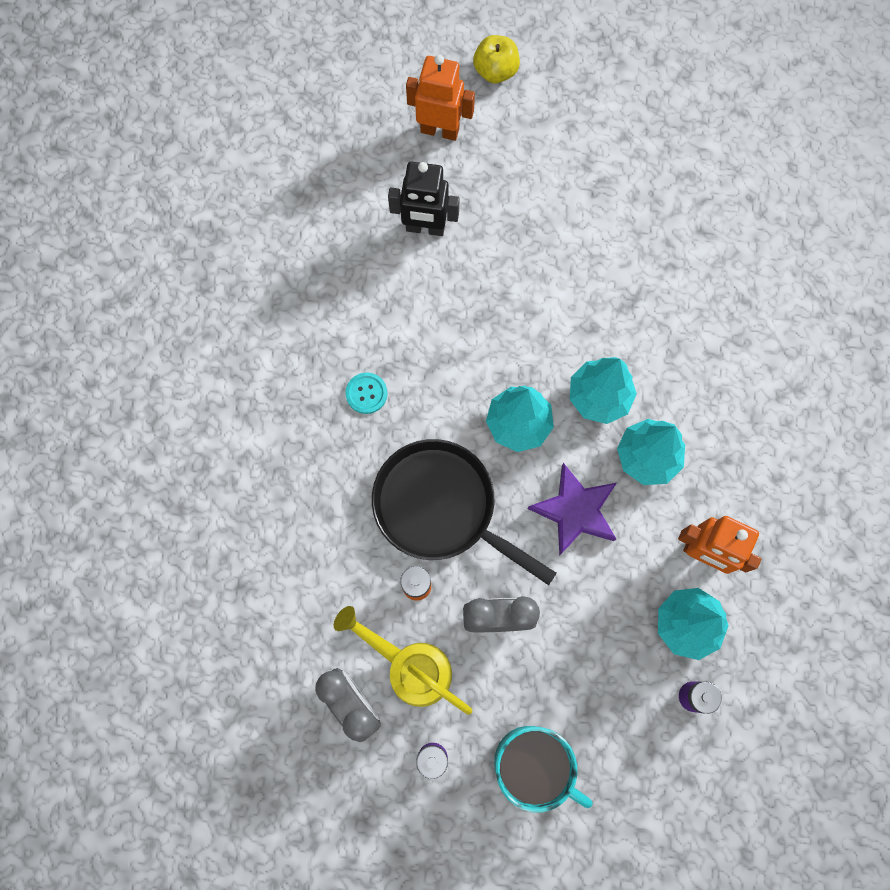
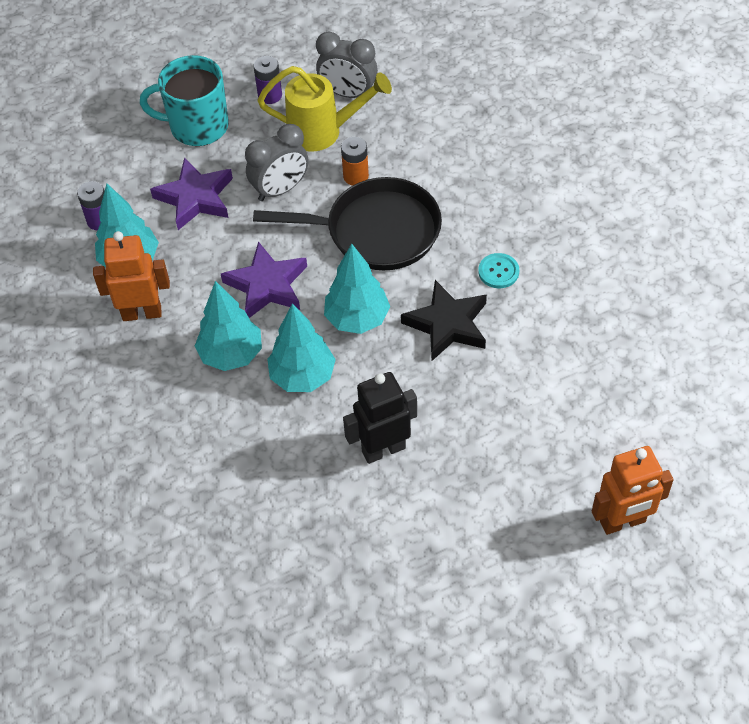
camera: 150 degrees right, 20 degrees down
(425, 228) = (560, 424): black robot -> black robot (383, 449)
(447, 369) = (447, 324): none -> black star
(495, 71) = (619, 619): yellow apple -> none
(585, 663) = (195, 198): none -> purple star

